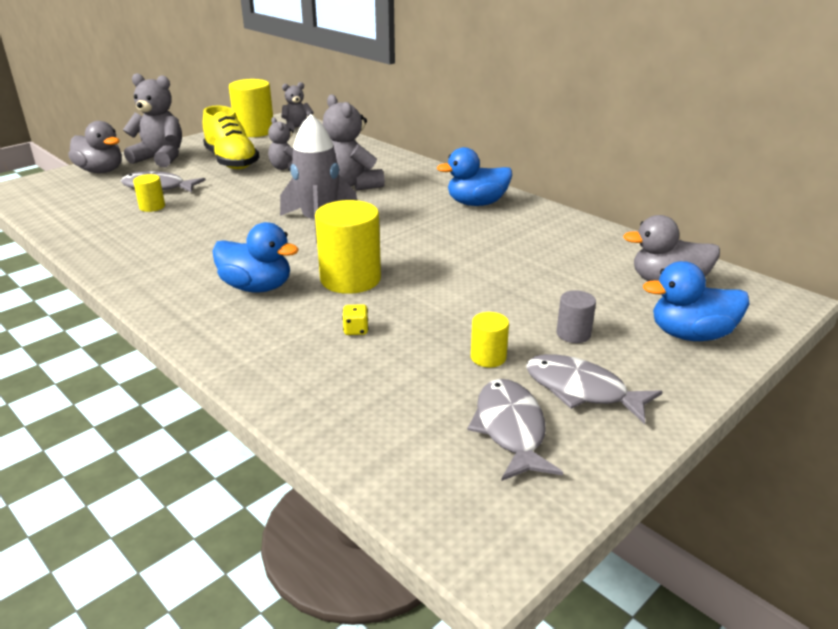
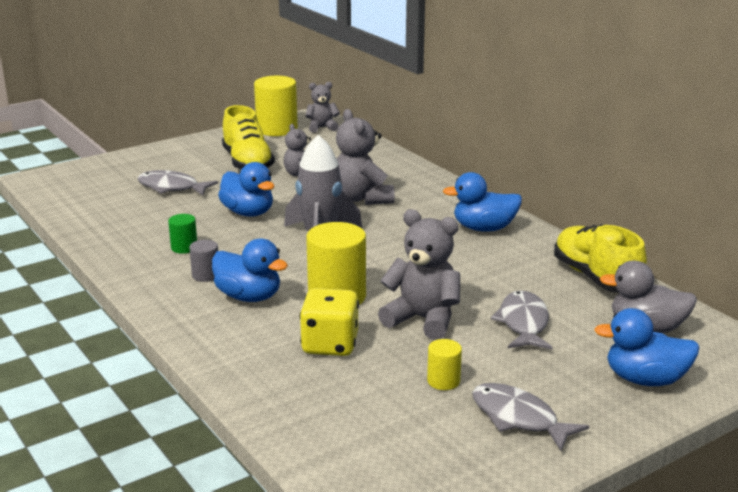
camera: 10 degrees right, 5 degrees down
(101, 171) = (119, 165): grey duck -> none
(152, 207) = (164, 208): yellow cylinder -> none
(160, 158) = (178, 155): grey teddy bear -> grey teddy bear (423, 319)
(179, 243) = (184, 247): none -> green cylinder
(241, 205) = (248, 213): none -> blue duck
(356, 330) = (330, 345): yellow dice -> yellow dice, size x2.35
(510, 429) = (442, 443): grey fish -> grey fish (523, 323)
(573, 334) = (531, 368): grey cylinder -> grey cylinder (206, 275)
(598, 240) = (595, 277): none -> yellow shoe

